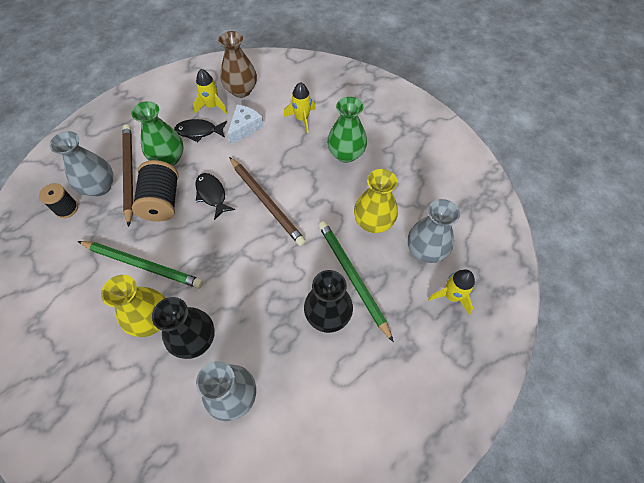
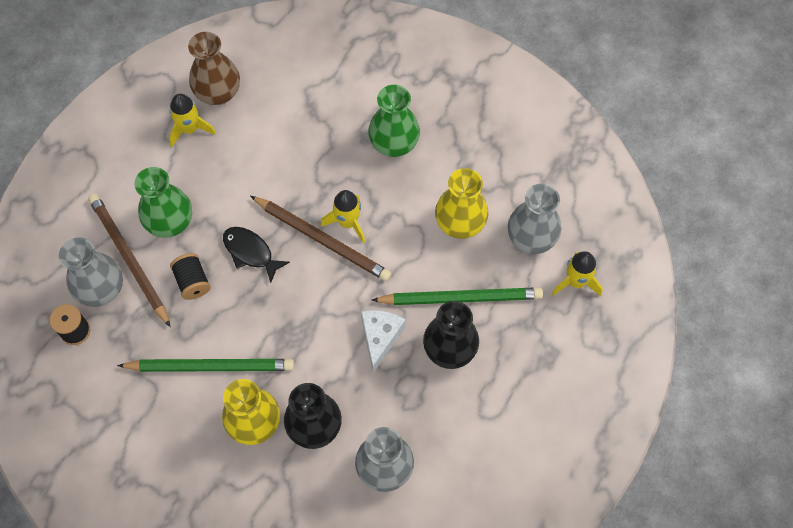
camera: 20 degrees left, 5 degrees up
(162, 202) = (192, 282): black spool -> black spool, size x0.60
(199, 132) = (191, 172): black fish -> none
(245, 128) = (249, 148): white cheese -> white cheese (380, 337)
(302, 119) = (318, 111): yellow rocket -> yellow rocket (347, 222)
(352, 277) = (460, 298): green pencil -> green pencil turned 135 degrees clockwise

